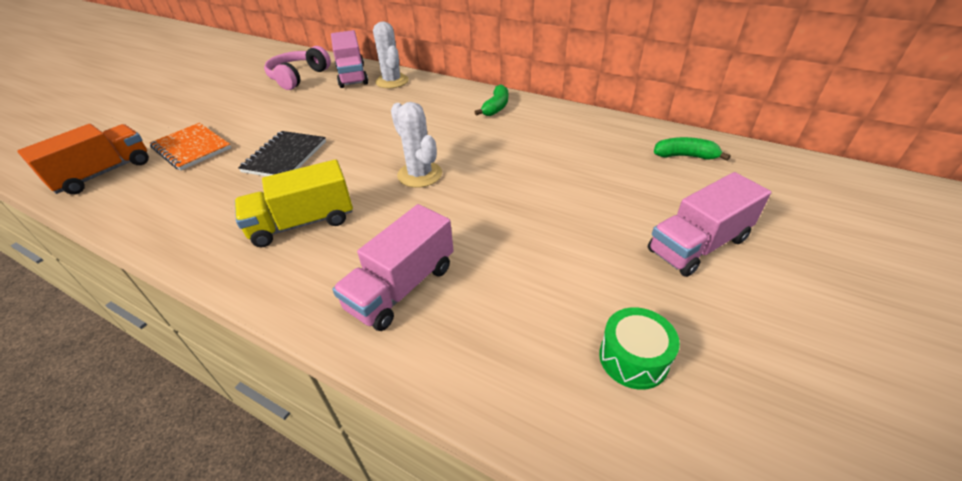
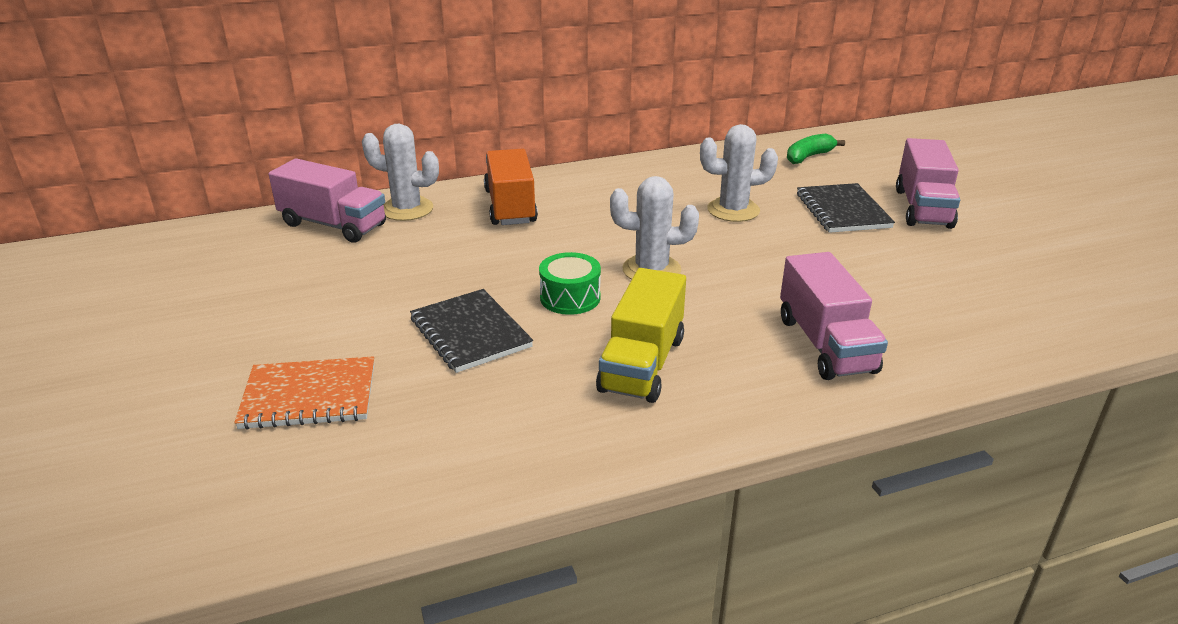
camera: 50 degrees left, 10 degrees down
(104, 173) = (242, 494): orange truck -> orange truck (510, 206)
(298, 77) = (250, 258): pink headphones -> none
(496, 107) = (587, 185): green banana -> none
(544, 165) = (733, 210): none -> white cactus
(621, 208) = (842, 211): none -> black notebook
(633, 358) = (1012, 285): green drum -> green drum (570, 297)

